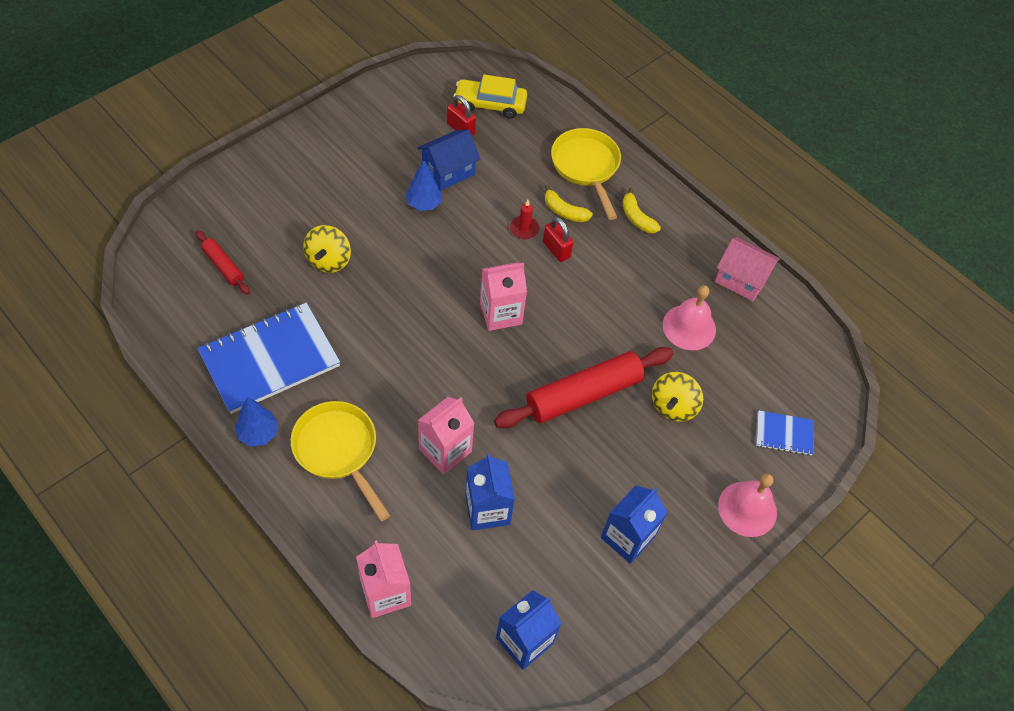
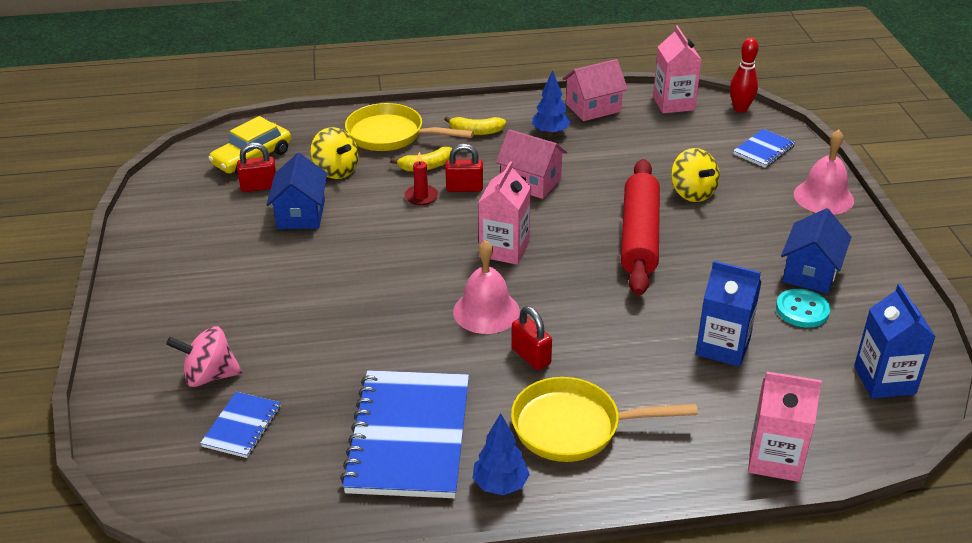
camera: 50 degrees left, 20 degrees down
(223, 266) = (242, 426): red rolling pin -> blue notebook
(255, 222) = (209, 376): none -> pink spinning top
(329, 260) = (322, 339): yellow spinning top -> yellow spinning top (336, 171)
(392, 390) = (531, 356): none -> red padlock
(424, 204) = (323, 245): blue tree -> blue tree (550, 132)
(445, 450) = (633, 348): pink carton -> pink carton (673, 103)
(572, 549) = (802, 310): none -> turquoise button
(598, 288) = (531, 182): none -> pink house
(627, 537) = (810, 272): blue carton -> blue house
(689, 327) = (617, 152): pink bell -> pink bell (486, 311)
(837, 389) = (740, 109): none -> red bowling pin

